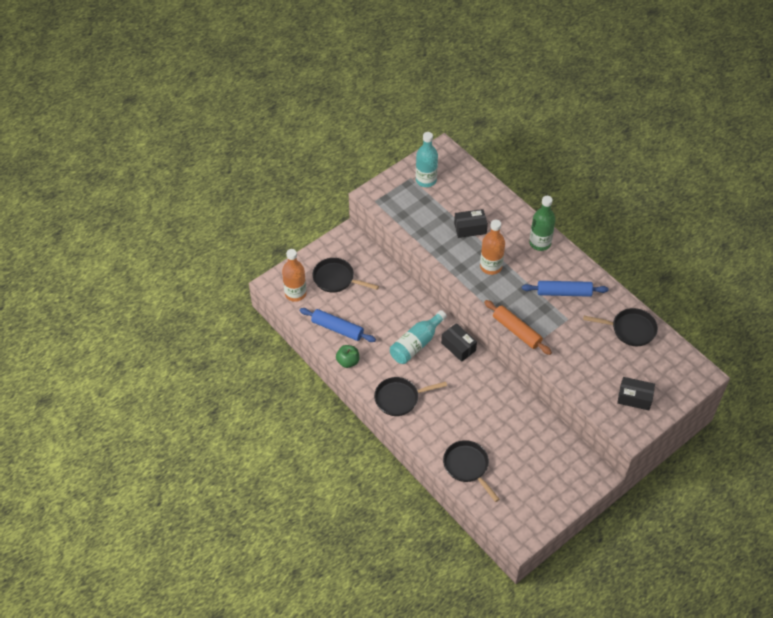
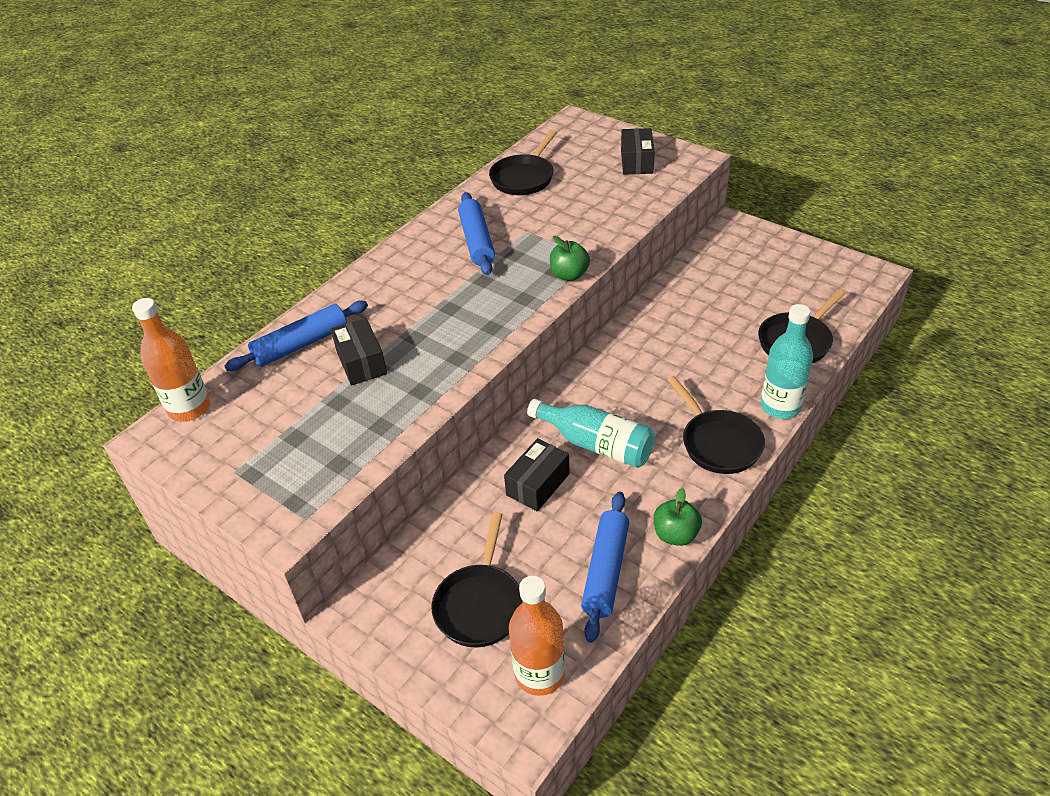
camera: 100 degrees left, 10 degrees down
(426, 180) = (240, 446): turquoise bottle -> turquoise bottle (780, 406)
(458, 347) = (581, 390): black box -> black box (538, 484)
(491, 266) = (445, 323): orange bottle -> orange bottle (189, 408)
(492, 205) = (301, 344): none -> blue rolling pin
(517, 331) = (569, 275): orange rolling pin -> green apple
(540, 243) = (381, 278): green bottle -> none
(630, 329) = (524, 178): black pan -> black pan turned 150 degrees counterclockwise

